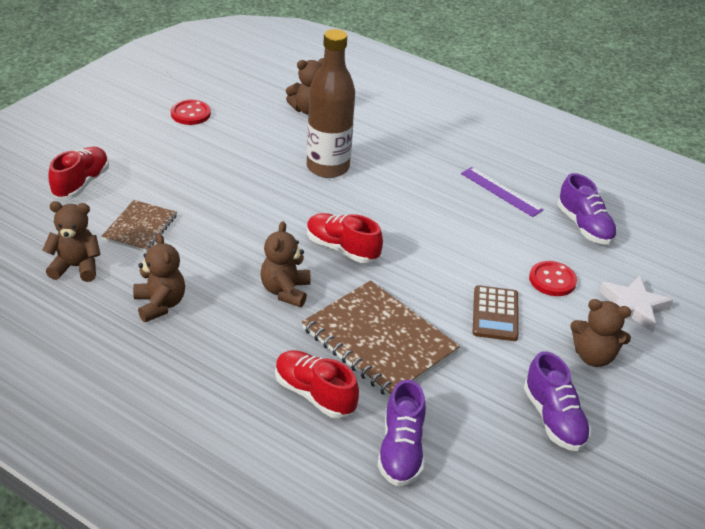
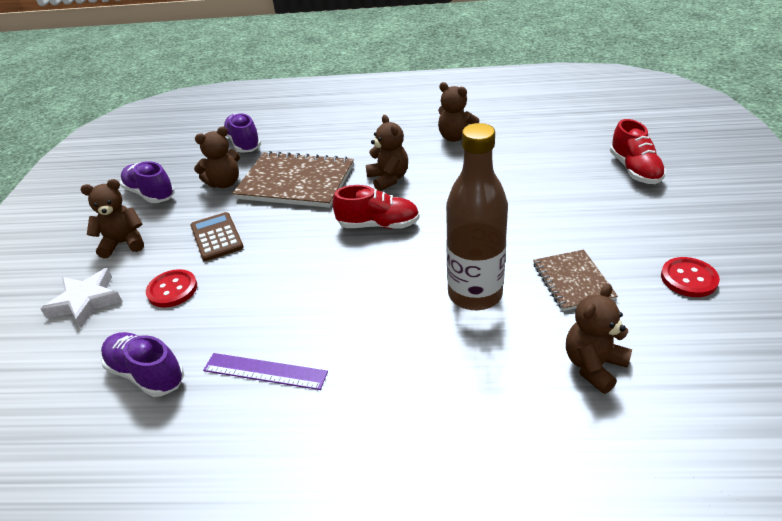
camera: 155 degrees right, 0 degrees up
(76, 267) = (536, 130): brown teddy bear -> brown teddy bear (224, 183)
(140, 227) = (540, 166): brown notebook -> brown notebook (573, 281)
(314, 394) = (314, 143): red shoe -> none

